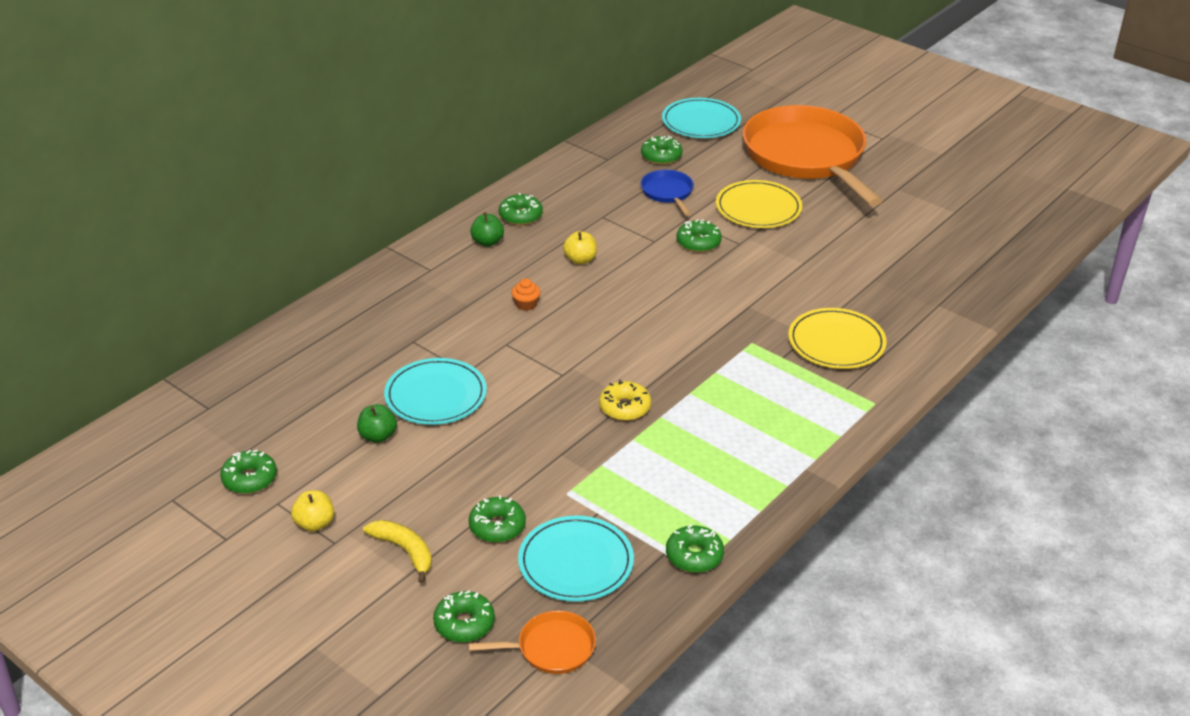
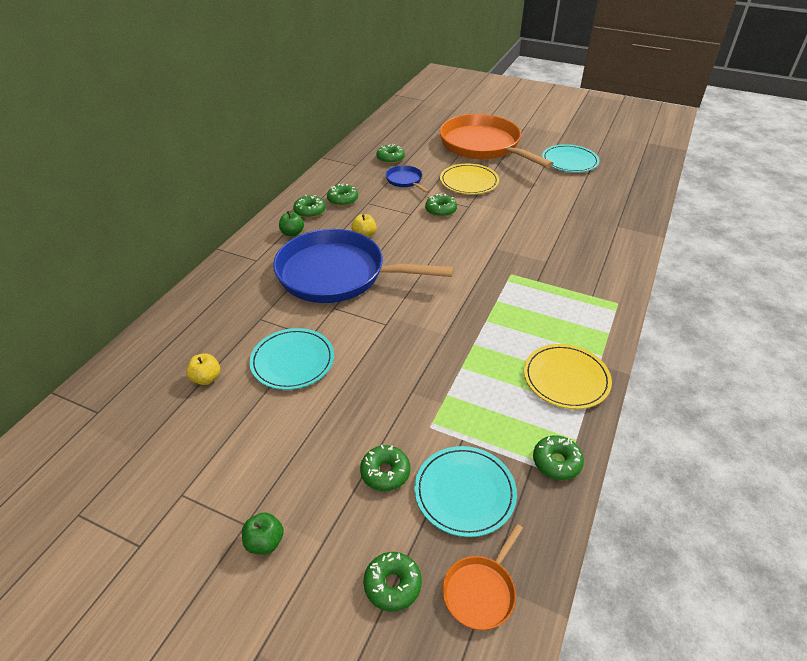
camera: 15 degrees left, 5 degrees up
(249, 479) = (149, 475): green donut -> green donut (342, 200)
(315, 523) = (221, 508): yellow apple -> yellow apple (206, 378)
(378, 436) = (255, 408): green apple -> green apple (265, 542)
(404, 551) = (312, 518): yellow banana -> none
(526, 304) = (337, 274): orange cupcake -> blue pan
(551, 648) = (480, 591): orange pan -> orange pan turned 150 degrees clockwise
(625, 408) = (444, 342): yellow donut -> none
(701, 122) = (406, 134): turquoise plate -> turquoise plate (569, 161)
(836, 342) = (567, 263): yellow plate -> yellow plate (566, 378)

